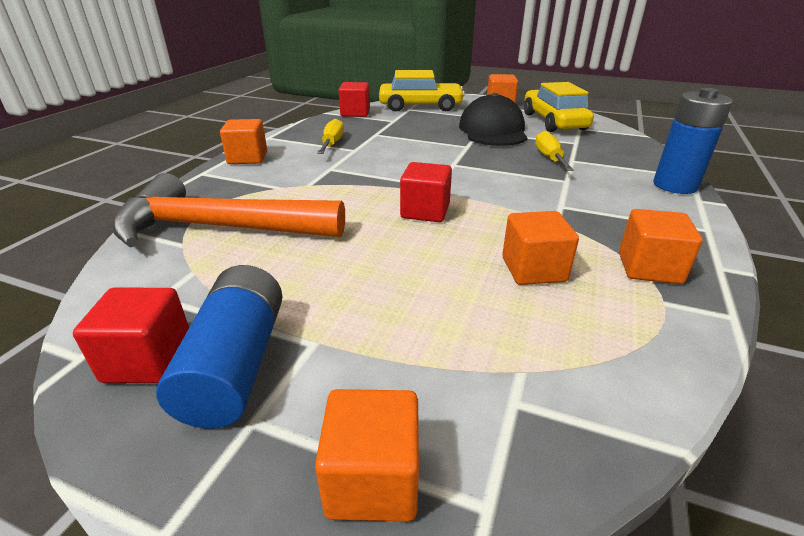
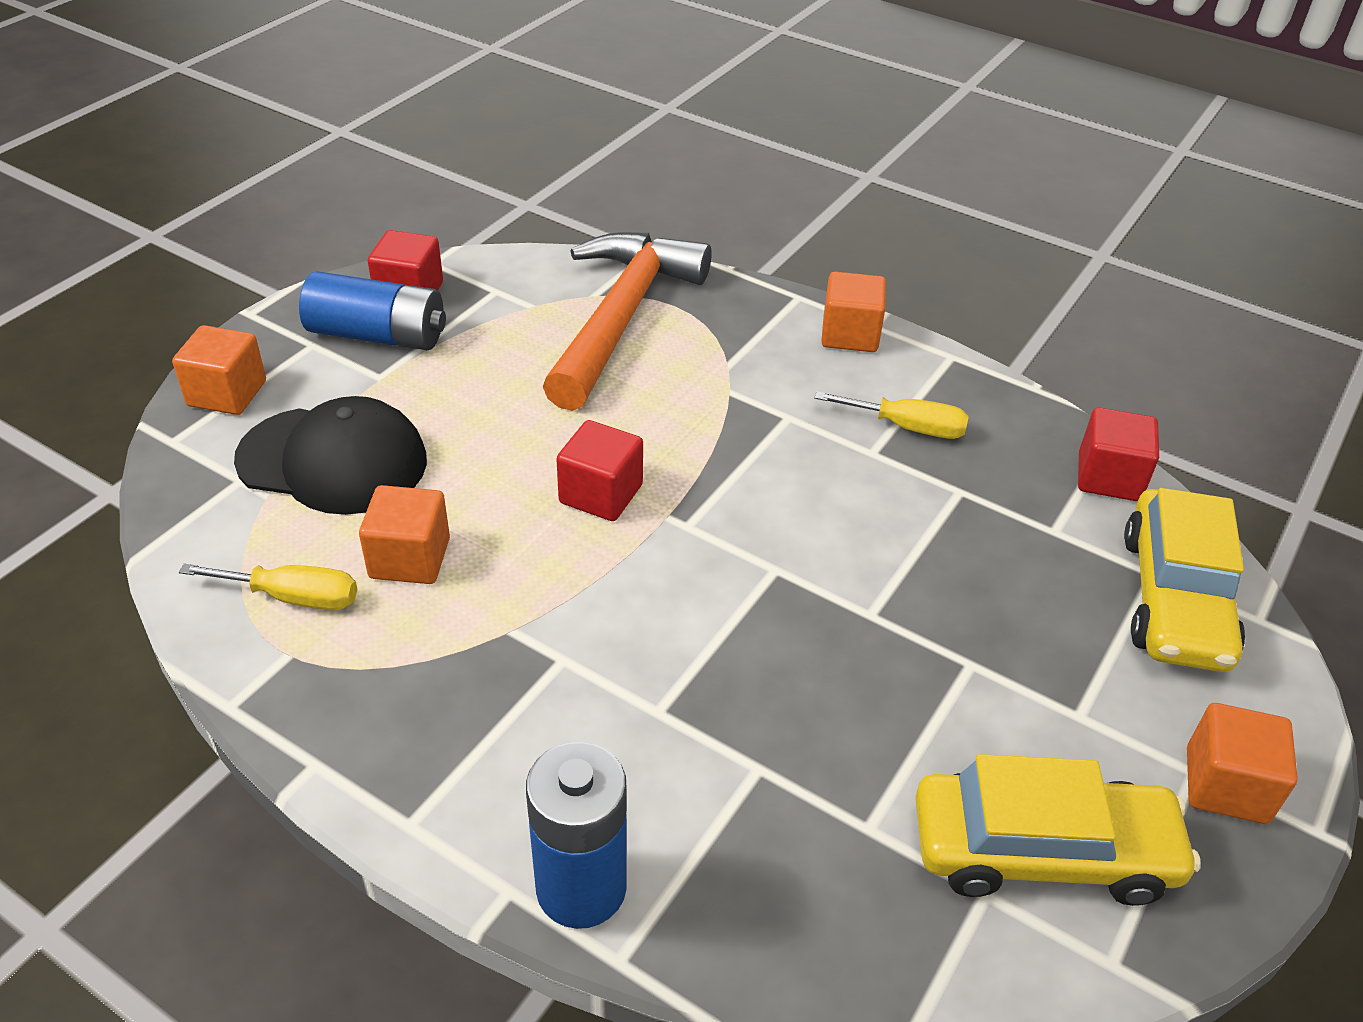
camera: 100 degrees right, 10 degrees up
(493, 130) = (971, 689): black cap -> black cap (333, 460)
(549, 158) = (777, 730): yellow screwdriver -> yellow screwdriver (293, 597)
(649, 268) = (354, 677): orange cube -> none

